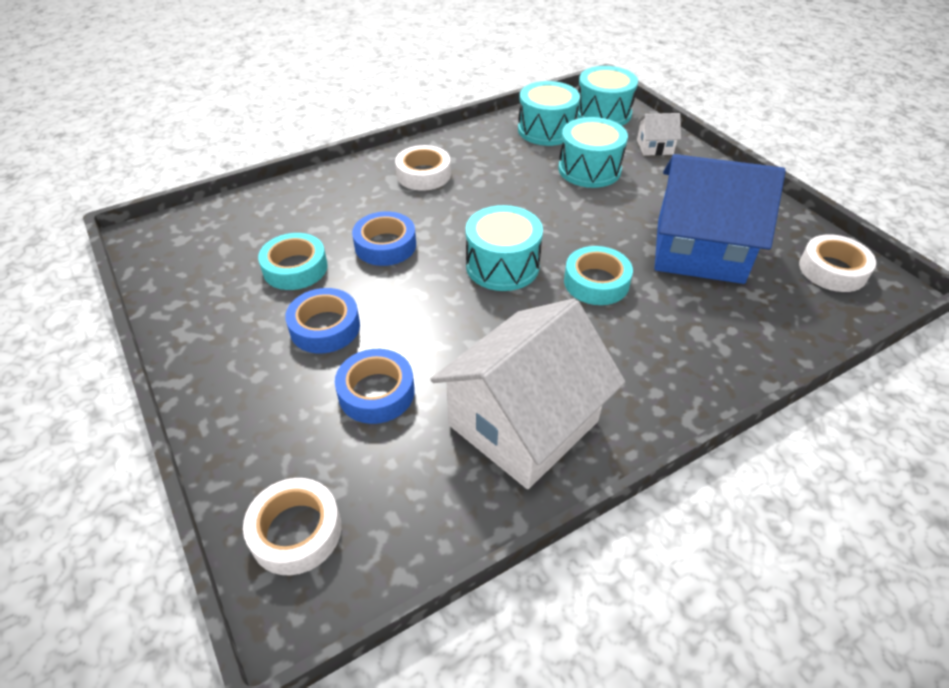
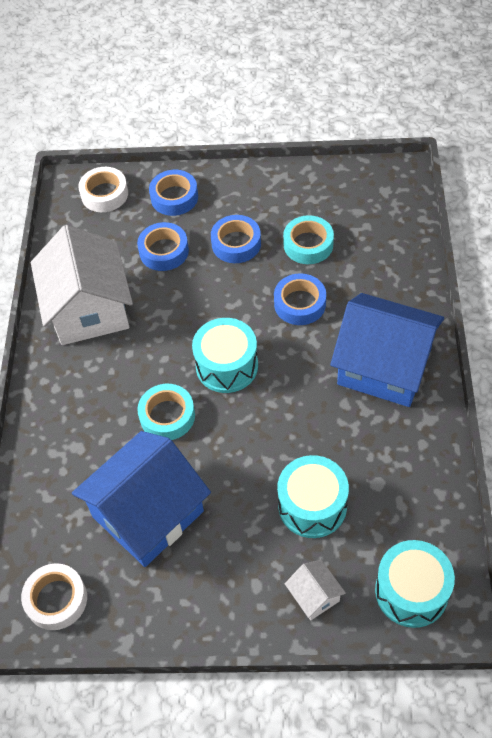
camera: 125 degrees right, 10 degrees up
(266, 430) = (174, 197): none -> blue tape
(423, 174) = (384, 367): white tape -> blue house
(546, 130) = (406, 511): turquoise drum -> none
(654, 147) = (314, 596): white house -> white house turned 60 degrees counterclockwise

